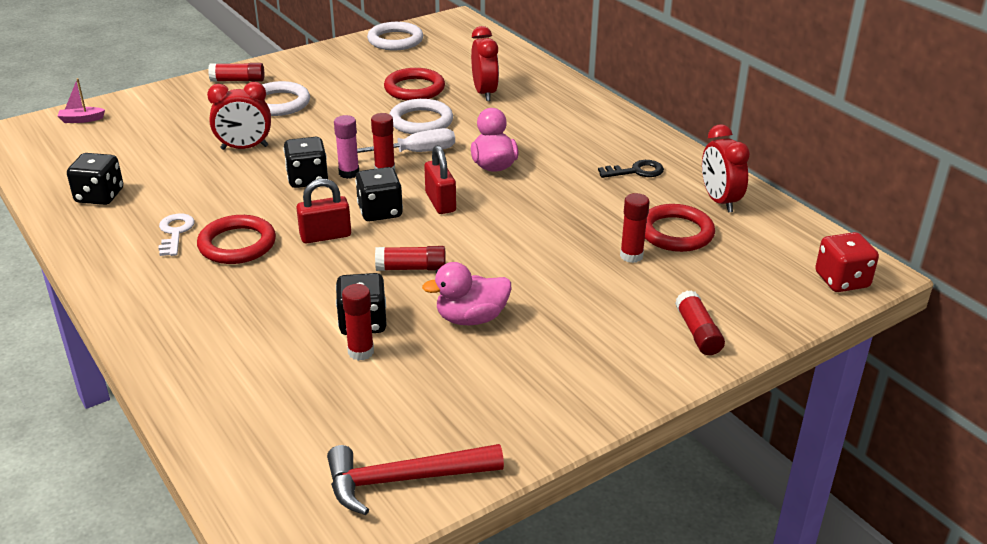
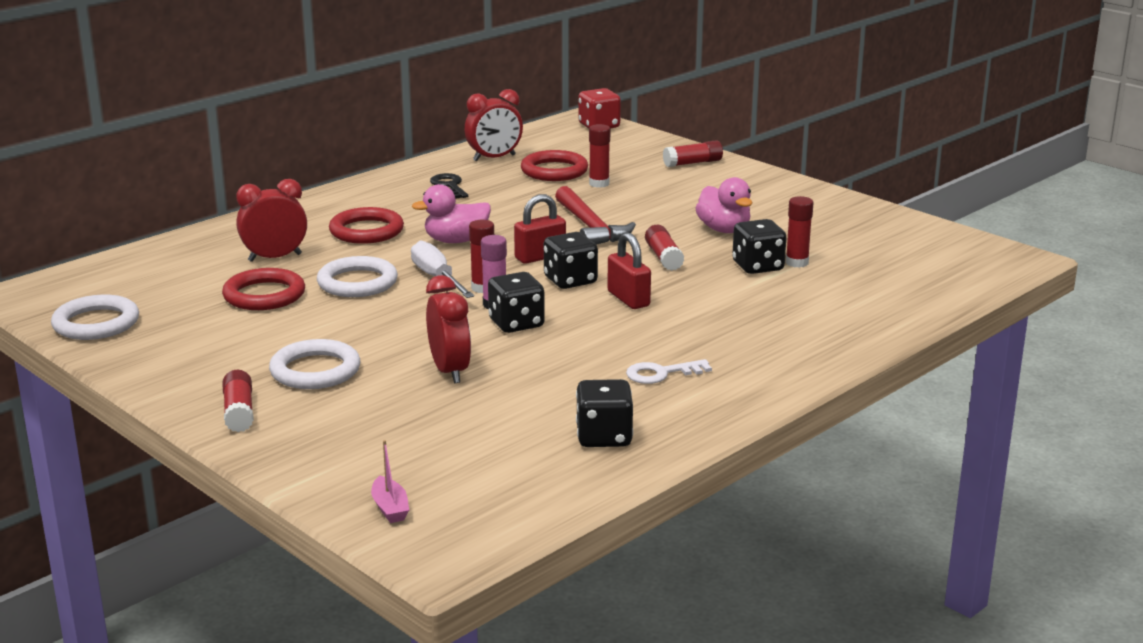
camera: 100 degrees left, 10 degrees down
(237, 244) = (666, 337): red ring -> red ring (366, 231)
(404, 480) = (922, 234): red hammer -> red hammer (590, 227)

